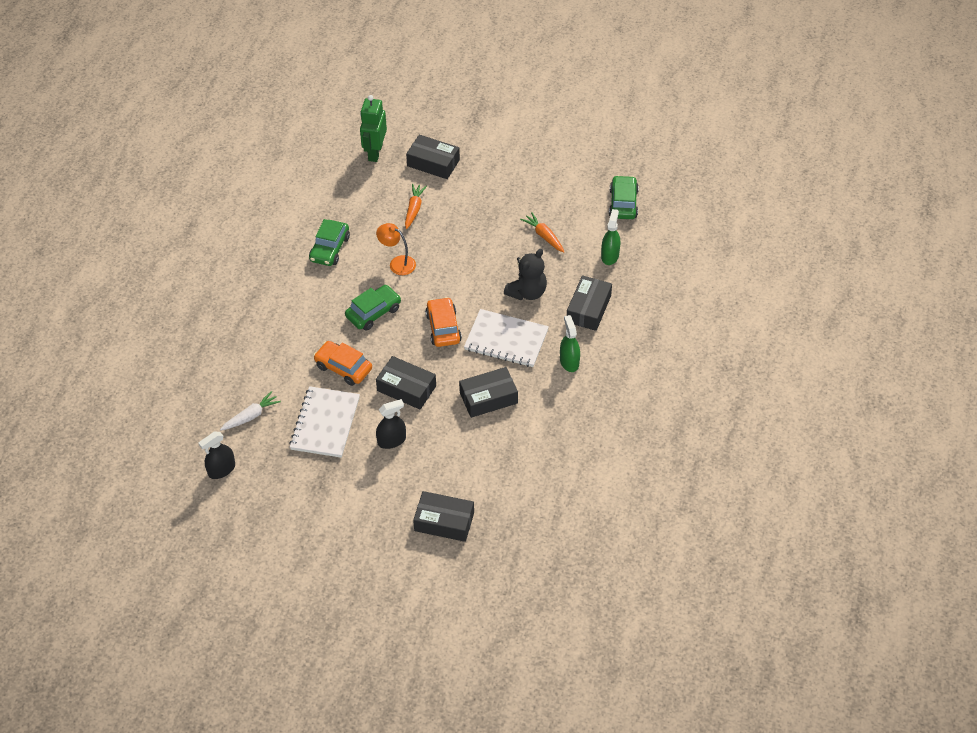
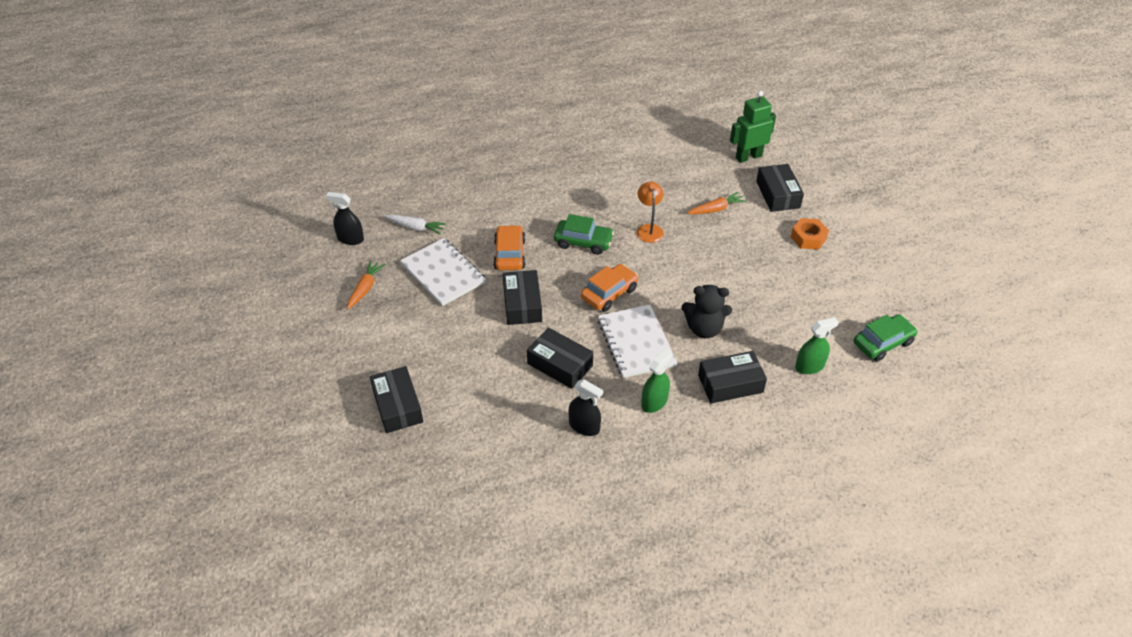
camera: 55 degrees right, 5 degrees down
(325, 423) = (443, 273): white notebook -> white notebook turned 75 degrees clockwise
(329, 248) = (623, 183): green car -> none
(391, 440) = (459, 324): black spray bottle -> black spray bottle (584, 426)
(493, 176) = (808, 238): none -> orange nut
(544, 236) = (780, 306): orange carrot -> orange carrot (365, 288)

